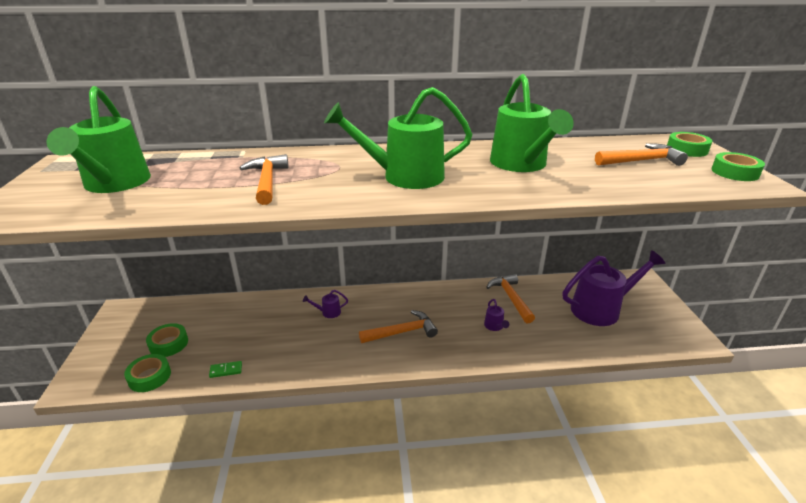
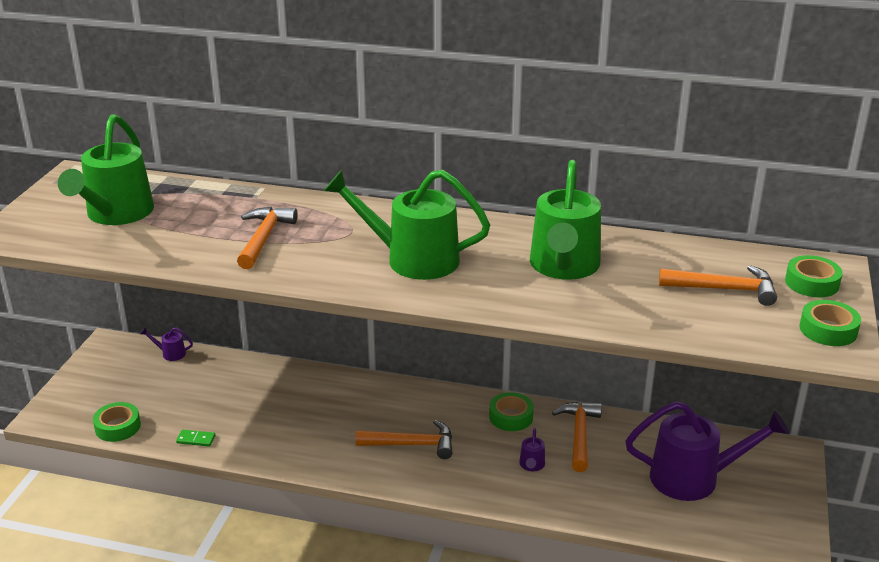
camera: 20 degrees right, 0 degrees up
(168, 344) = (147, 395): green tape -> green tape (511, 417)
(328, 312) = (336, 400): purple watering can -> purple watering can (170, 353)

